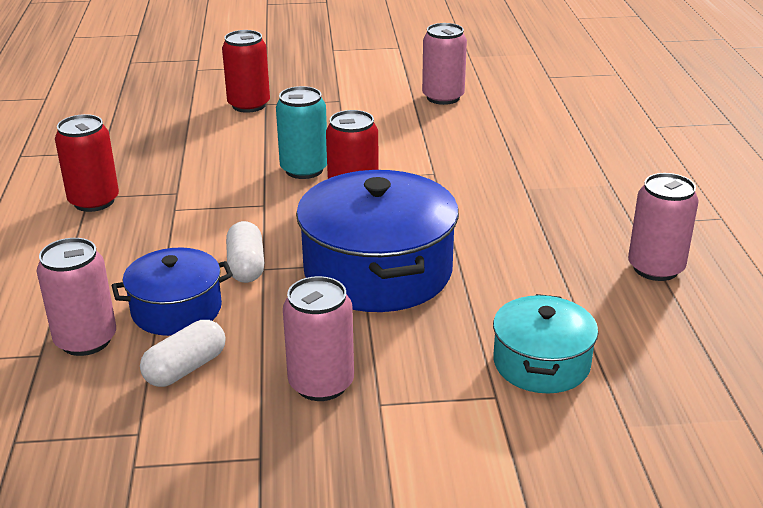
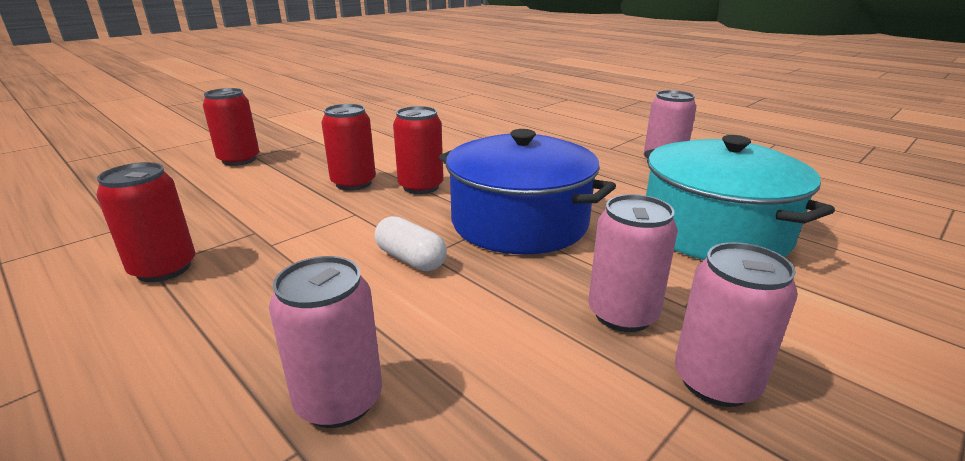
camera: 40 degrees left, 5 degrees down
(176, 310) = (400, 320): blue pot -> none
(185, 368) = (493, 367): white capsule -> none
(304, 169) = (353, 183): turquoise can -> red can
(443, 97) = (390, 123): pink can -> pink can (715, 381)
(541, 363) = (714, 231): turquoise pot -> turquoise pot, size x1.75

